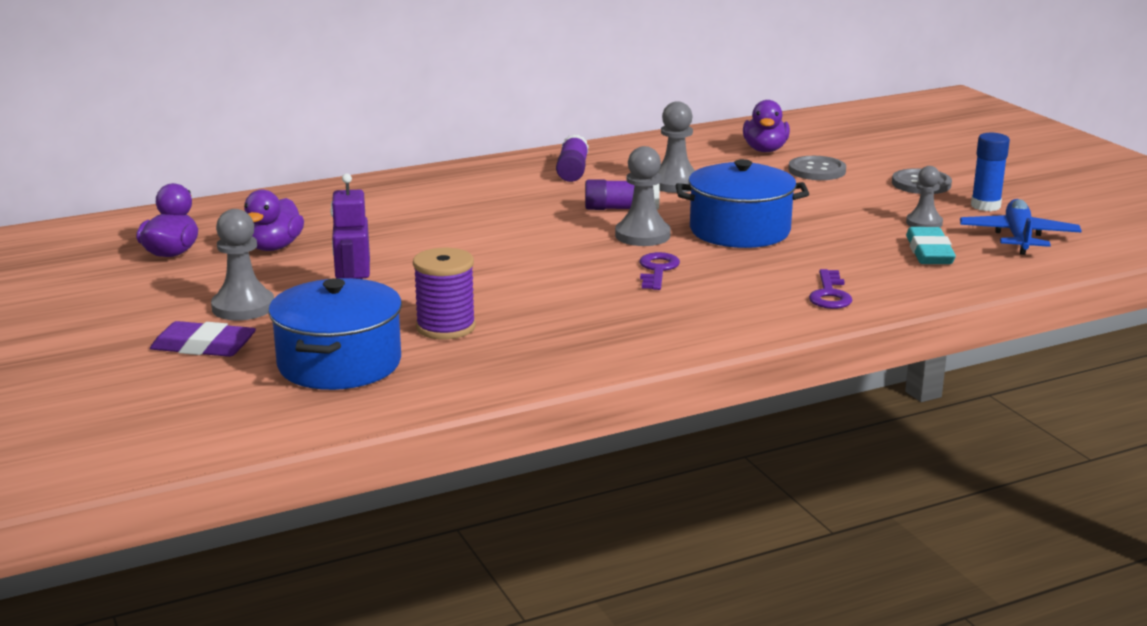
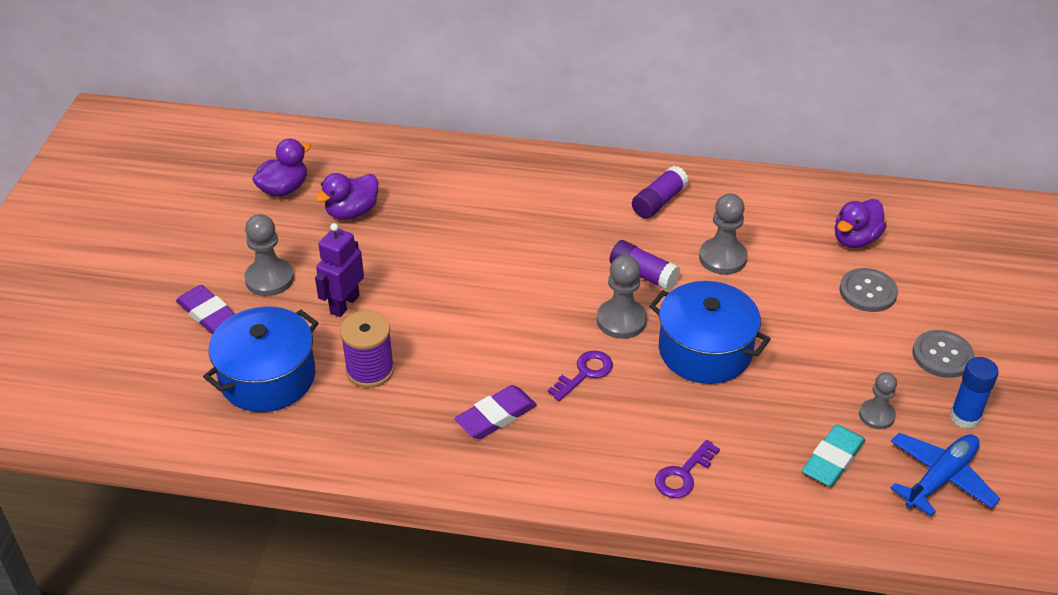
camera: 35 degrees right, 20 degrees up
(615, 315) = (496, 416): none -> purple eraser

